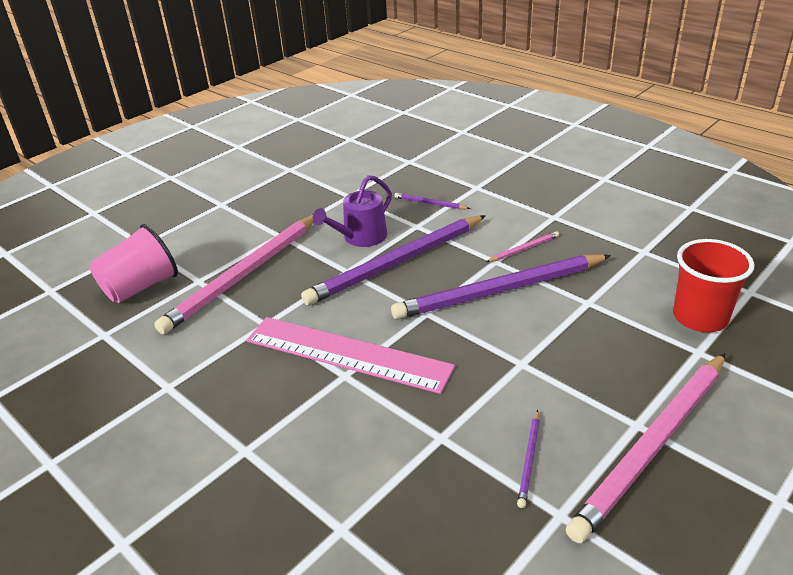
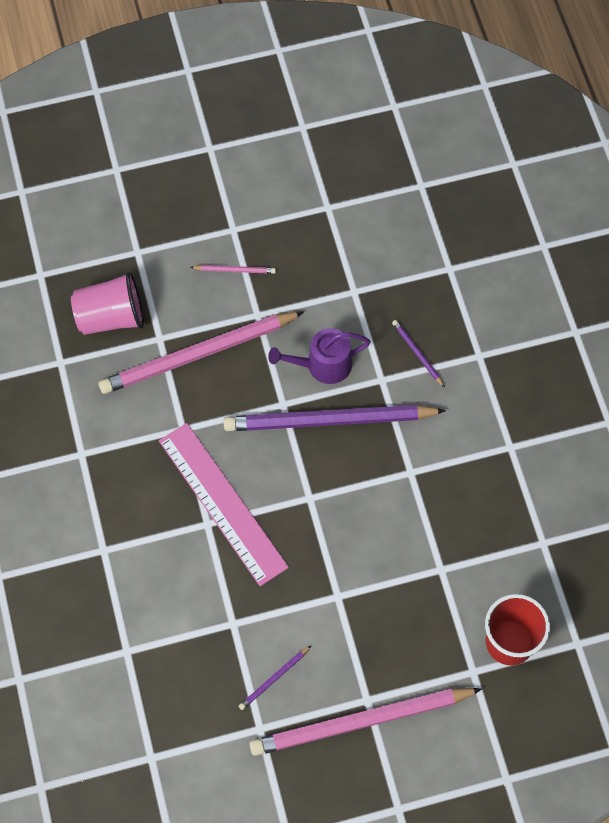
camera: 30 degrees right, 30 degrees up
(500, 291) = (384, 511): purple pencil -> none
(524, 249) = (446, 473): pink pencil -> pink pencil (235, 270)

